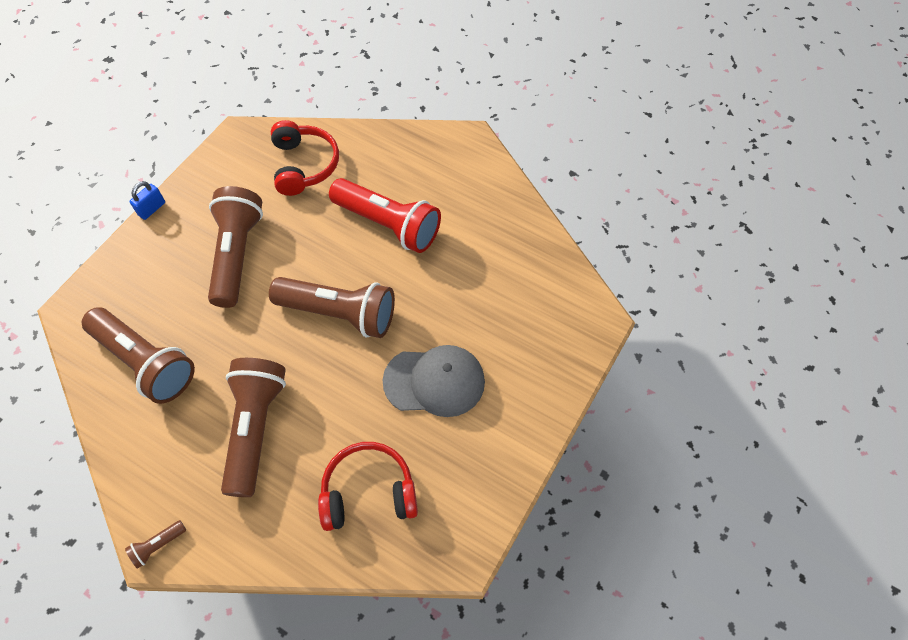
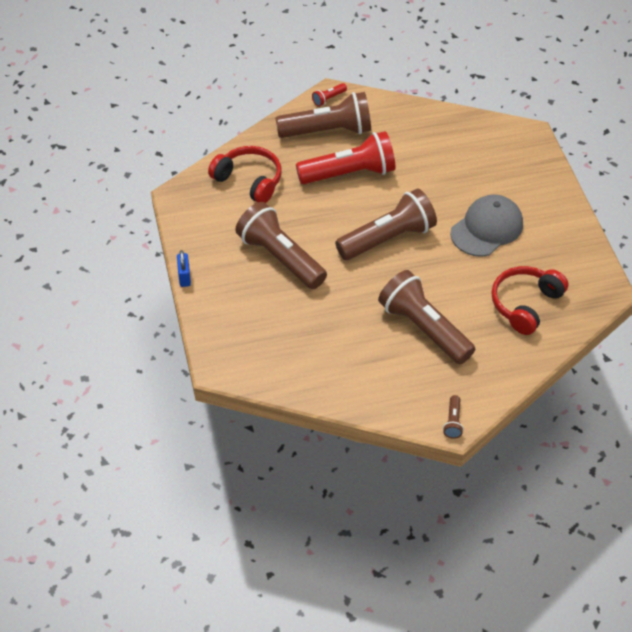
camera: 45 degrees left, 10 degrees down
(145, 362) = (311, 352): brown flashlight -> brown flashlight (328, 131)
(460, 141) = (328, 99): none -> red flashlight

